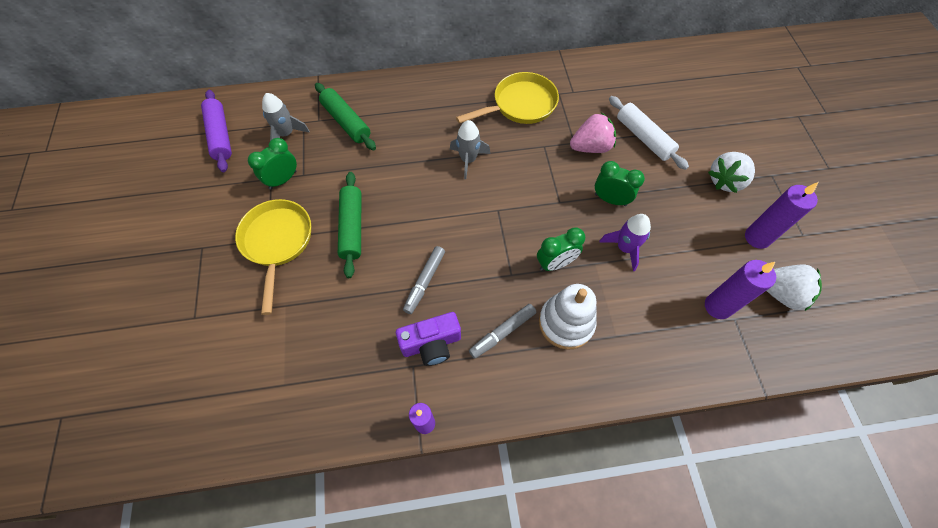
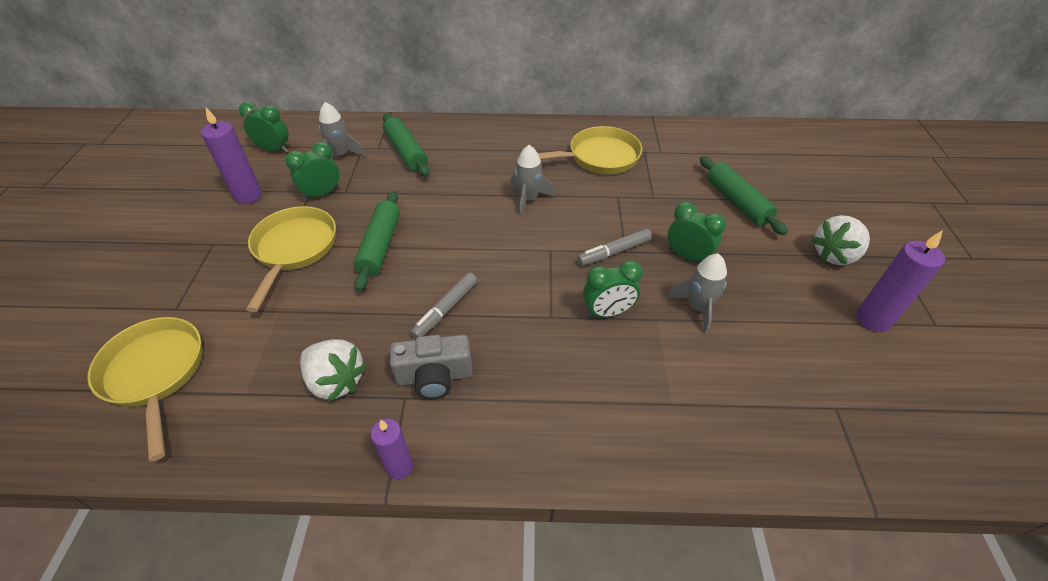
camera: 10 degrees right, 15 degrees down
(202, 380) = (155, 373): none -> yellow pan
(220, 135) = (274, 150): purple rolling pin -> green clock
(431, 344) = (434, 376): purple camera -> grey camera
(502, 332) = (525, 377): grey marker -> grey marker (614, 252)
(566, 323) = (608, 379): white stacking toy -> none
(590, 147) = (672, 203): pink strawberry -> none
(624, 248) = (697, 308): purple rocket -> grey rocket
(643, 138) = (737, 202): white rolling pin -> green rolling pin
(717, 306) = (813, 390): purple candle -> purple candle (248, 196)
(780, 293) = (902, 387): white strawberry -> white strawberry (336, 381)

